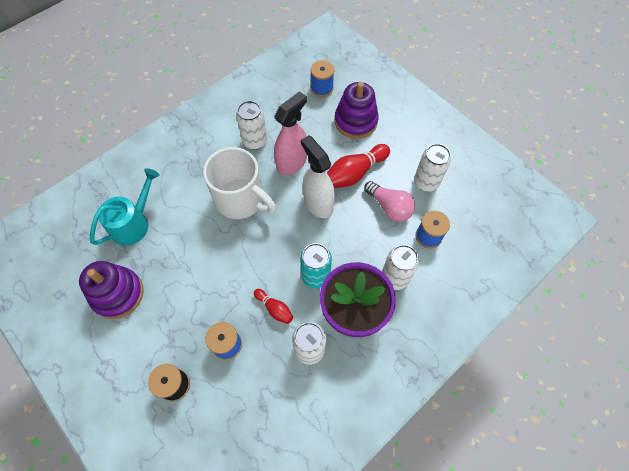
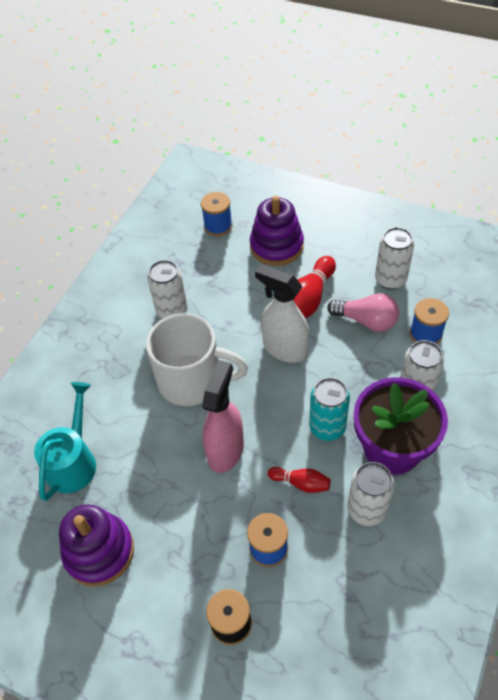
camera: 20 degrees left, 10 degrees down
(292, 162) = (229, 317): pink spray bottle -> pink spray bottle (226, 450)

